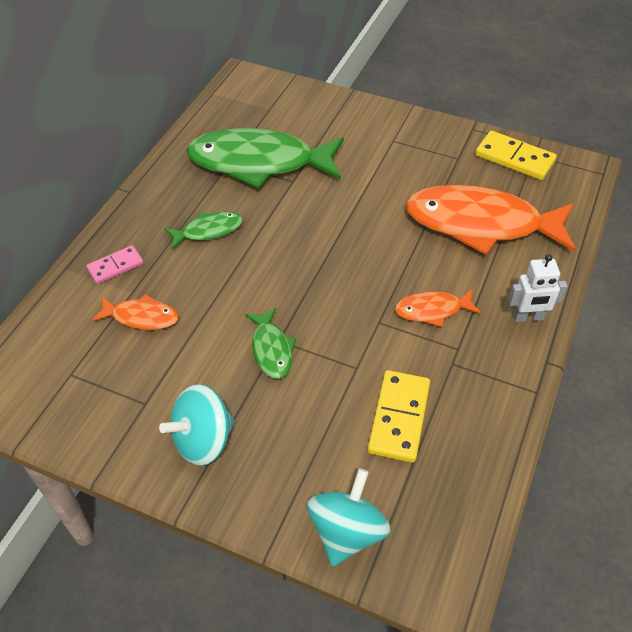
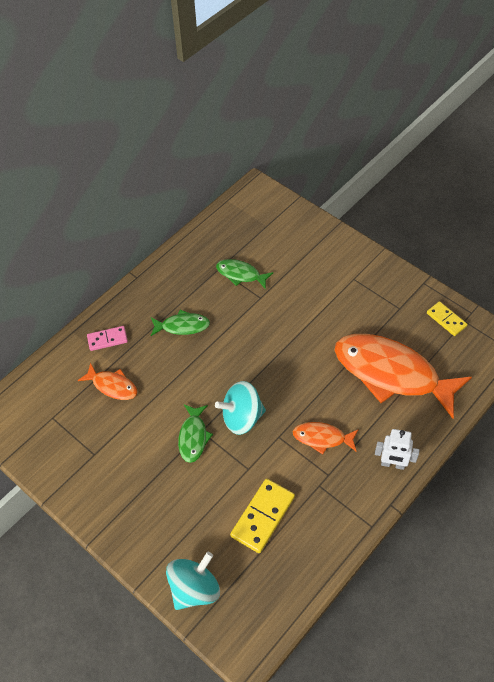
camera: 20 degrees right, 5 degrees up
(203, 440) = (123, 493): turquoise spinning top -> turquoise spinning top (242, 417)
(259, 162) = (240, 274): green fish -> green fish, size x0.46
(514, 158) = (446, 319): yellow domino -> yellow domino, size x0.63

